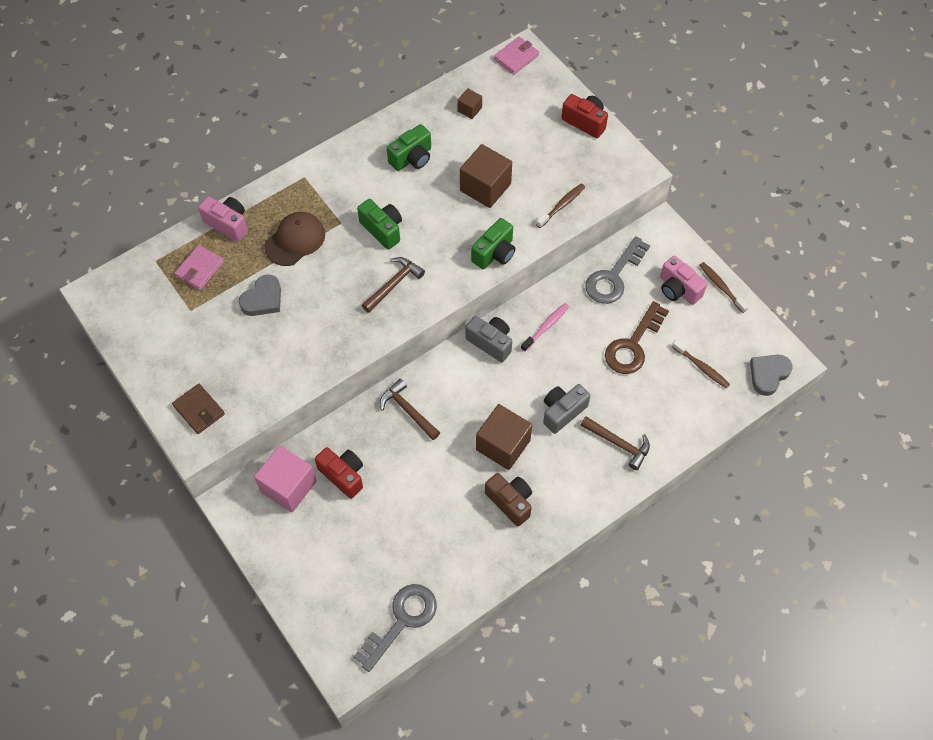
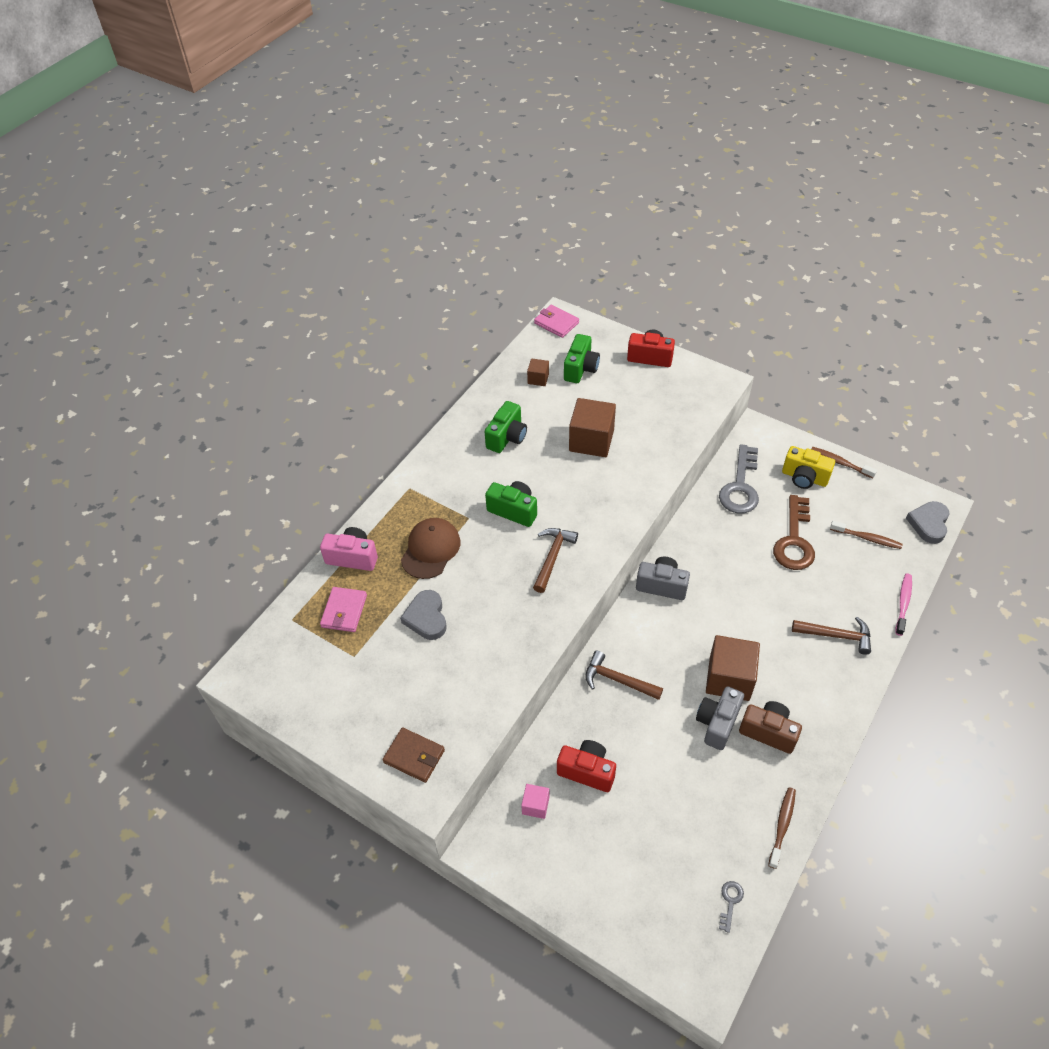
camera: 20 degrees left, 10 degrees down
(263, 299) = (426, 618): grey heart -> grey heart turned 150 degrees clockwise
(288, 486) = (535, 805): pink cube -> pink cube, size x0.50
(402, 620) = (730, 902): grey key -> grey key, size x0.43
(494, 253) = (634, 496): green camera -> green camera (581, 369)
(516, 57) = (556, 323): pink wallet -> pink wallet turned 75 degrees counterclockwise
(546, 327) = (705, 552): pink toothbrush -> pink toothbrush (903, 603)
(562, 205) = (671, 433): brown toothbrush -> brown toothbrush (782, 825)
(562, 412) = (767, 625): grey camera -> grey camera (717, 723)
(678, 289) = (804, 478): pink camera -> yellow camera

